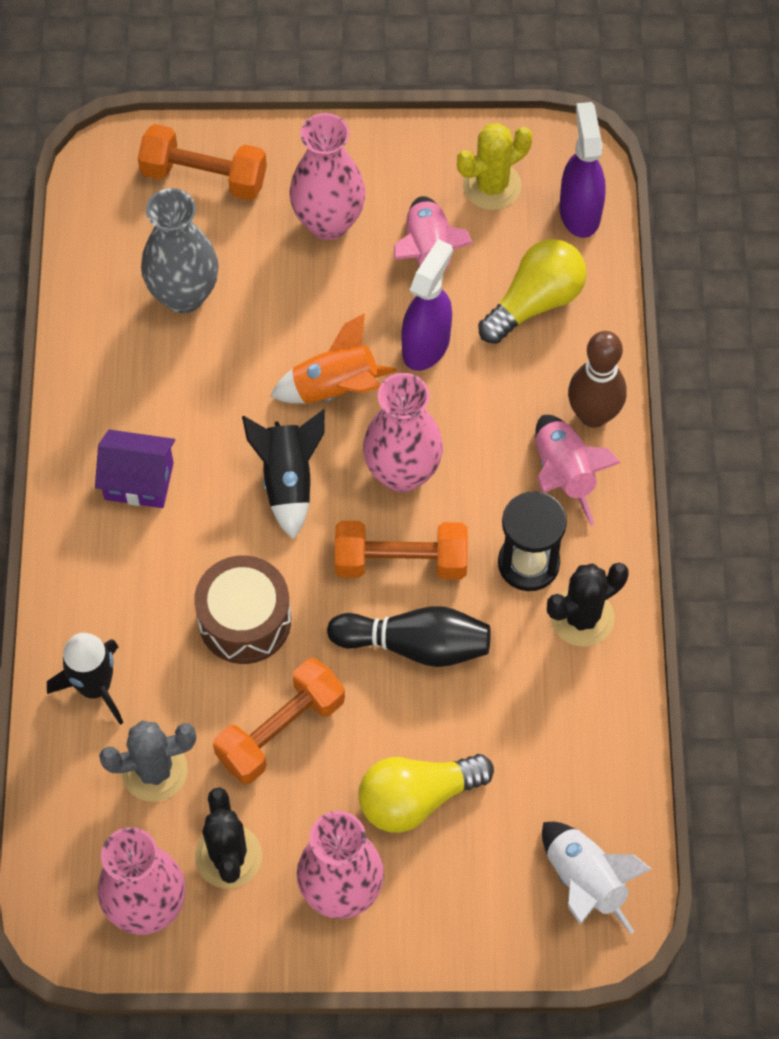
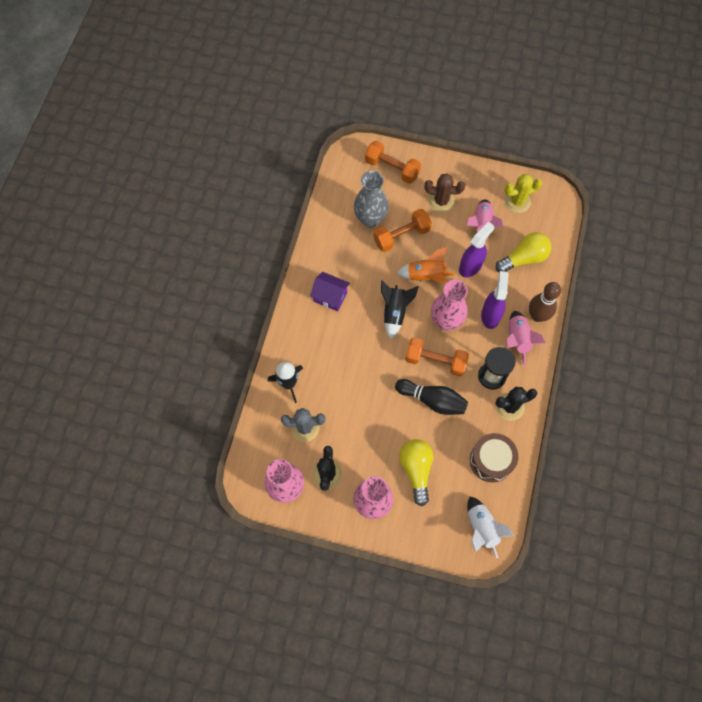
camera: 15 degrees right, 5 degrees up
(244, 620) = (360, 370): brown drum -> brown drum (491, 460)
(280, 730) = (364, 423): orange dumbbell -> orange dumbbell (401, 236)
(328, 222) = (441, 201): pink vase -> brown cactus
(417, 798) = (416, 470): yellow light bulb -> yellow light bulb turned 90 degrees clockwise
(579, 212) = (553, 222): purple spray bottle -> purple spray bottle (490, 315)

